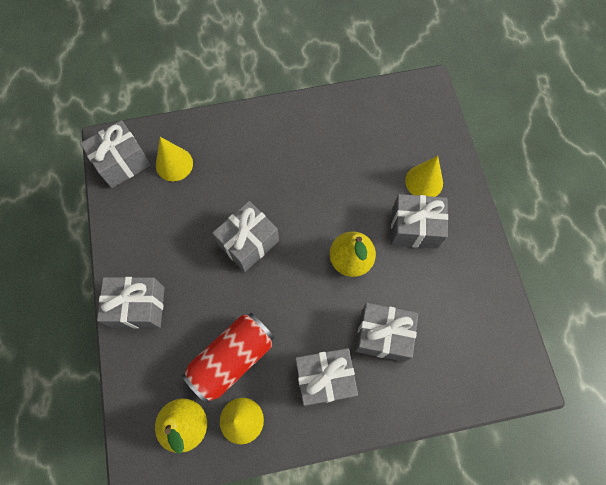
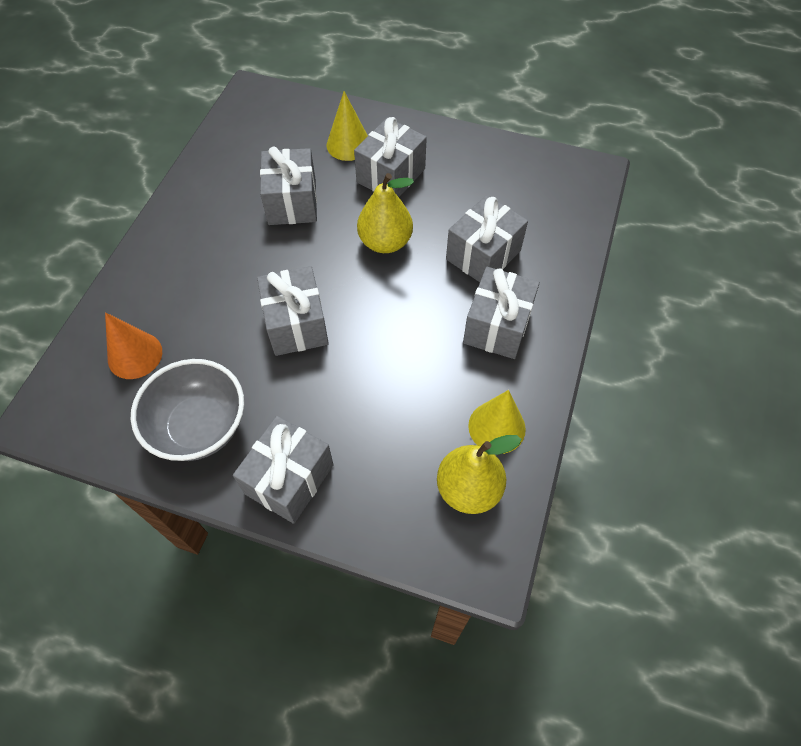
camera: 60 degrees left, 10 degrees down
(122, 162) = (80, 413): grey gift -> grey gift (292, 202)
(146, 233) = (200, 426): none -> grey bowl
(174, 164) = (135, 355): yellow cone -> orange cone
(232, 359) = (421, 404): red can -> none

